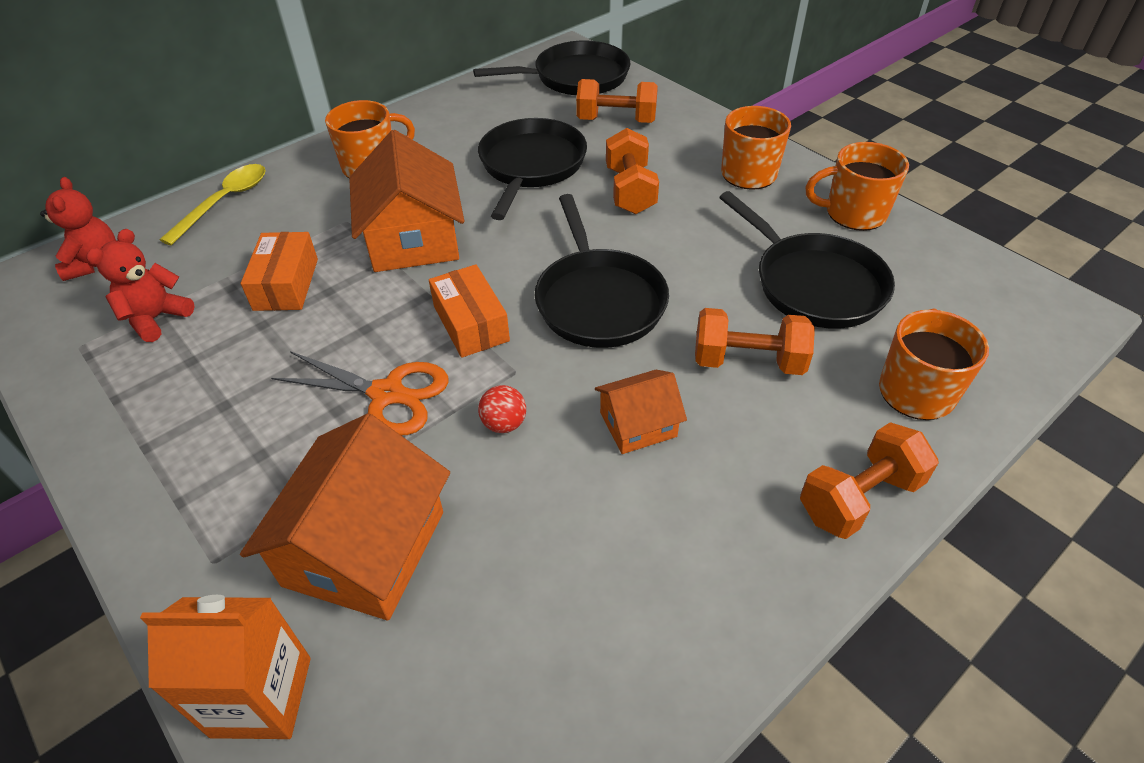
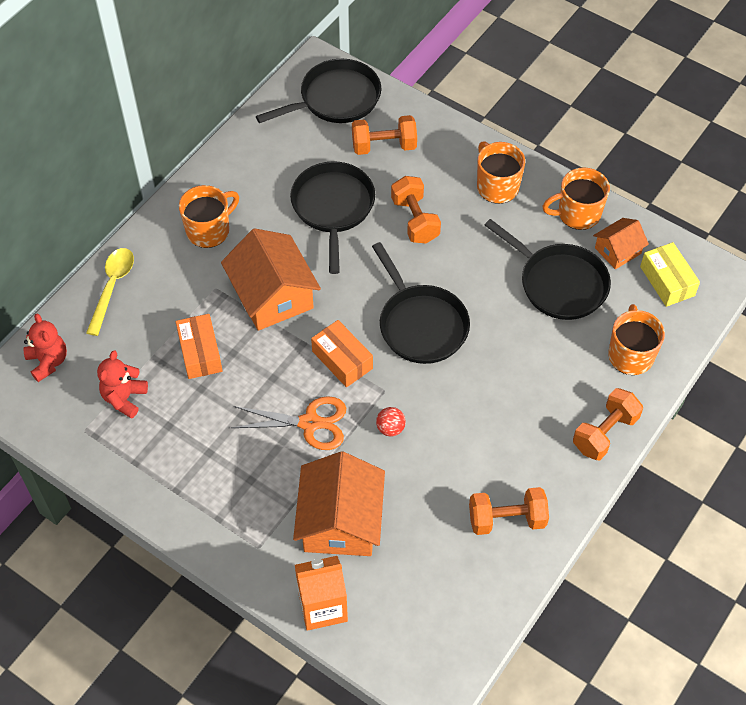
camera: 15 degrees left, 10 degrees up
(638, 424) = (471, 412): orange house -> orange house (617, 251)
(748, 361) = (527, 354): orange dumbbell -> orange dumbbell (506, 519)
(982, 306) = (667, 281): none -> yellow box

